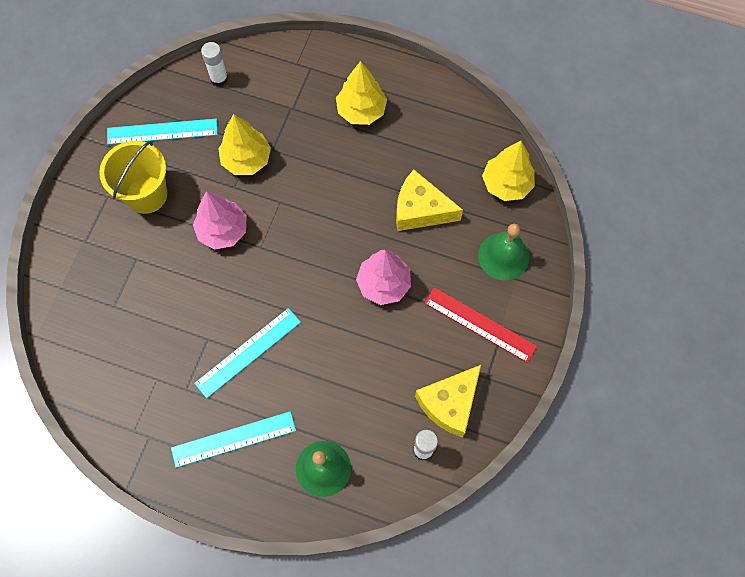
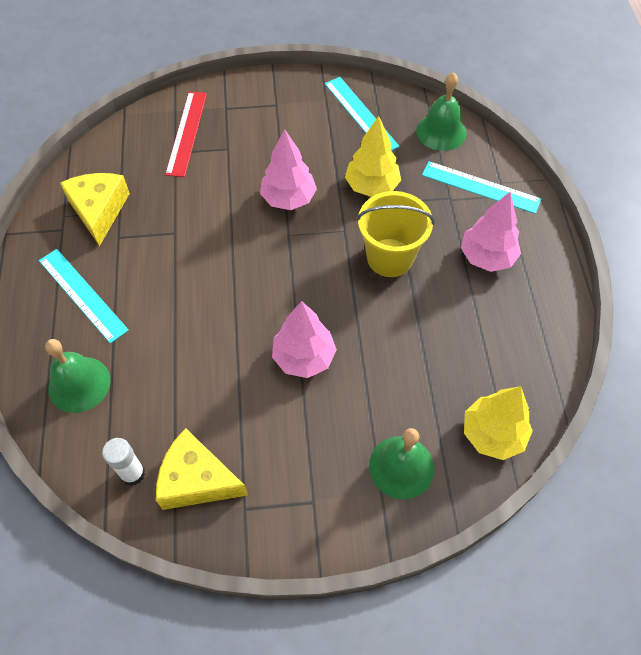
camera: 65 degrees right, 10 degrees down
(146, 194) = (292, 130): yellow bucket -> yellow bucket (390, 257)
(219, 79) = (441, 132): white glue stick -> green bell
(248, 352) = (175, 270): turquoise ruler -> turquoise ruler (480, 187)
(361, 111) = (487, 257): yellow tree -> pink tree
(420, 210) = (408, 358): yellow cheese -> yellow cheese (99, 210)
(480, 324) = (305, 474): red ruler -> red ruler (187, 133)

